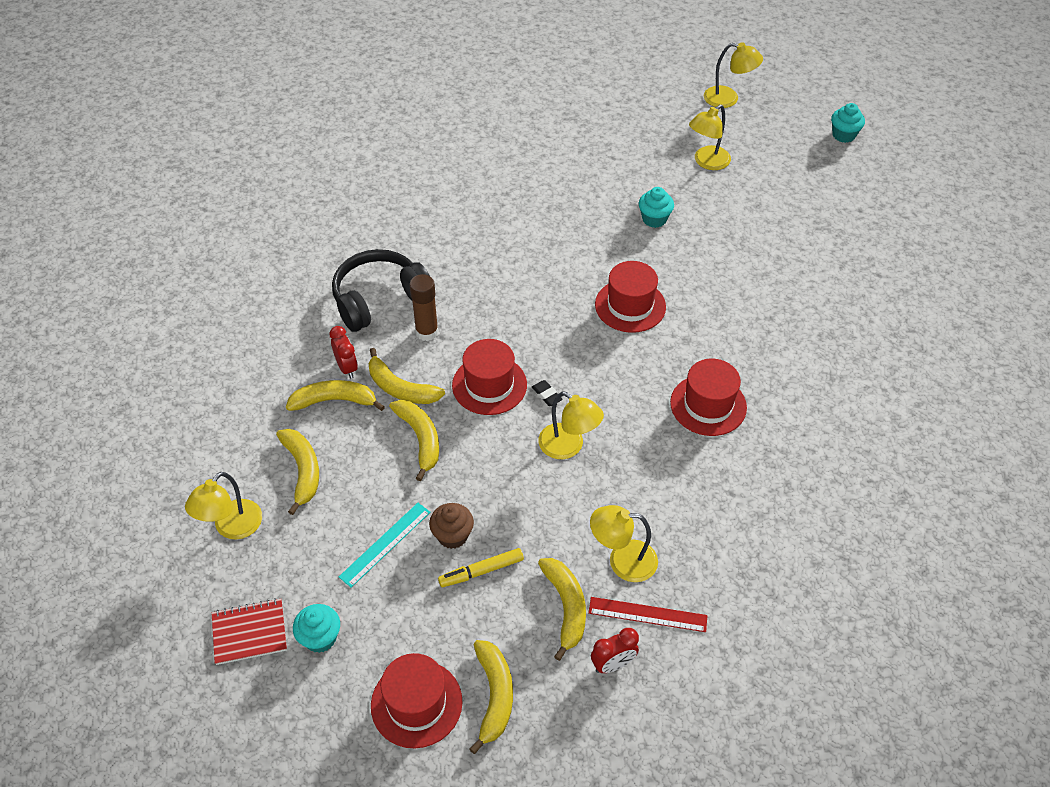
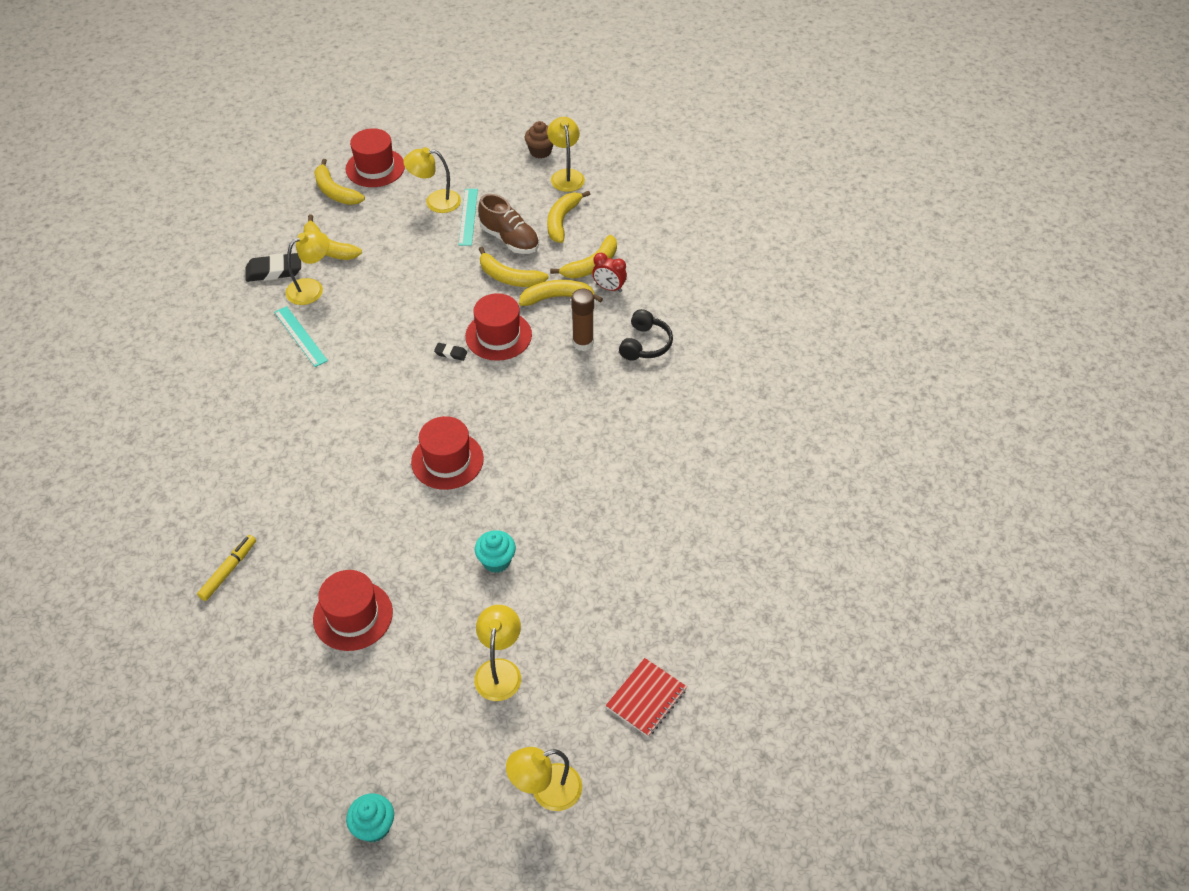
camera: 140 degrees right, 0 degrees up
(249, 632) = (497, 145): red notebook -> red notebook (646, 698)
(303, 470) = (562, 221): yellow banana -> yellow banana turned 75 degrees clockwise
(320, 638) = (456, 163): turquoise cupcake -> none
(374, 483) = (509, 239): none -> brown shoe
(379, 299) = (645, 344): black headphones -> black headphones, size x0.61
(452, 535) = (432, 242): brown cupcake -> brown cupcake (540, 151)
(481, 571) = (396, 236): yellow marker -> yellow marker (228, 570)
(568, 447) = (404, 330): yellow lamp -> yellow lamp (435, 201)
(613, 664) = (278, 238): red clock -> none
(647, 614) = (274, 271): red ruler -> black eraser
(673, 506) = (300, 336): none -> turquoise ruler
(708, 405) = (322, 418): red hat -> red hat (353, 615)

